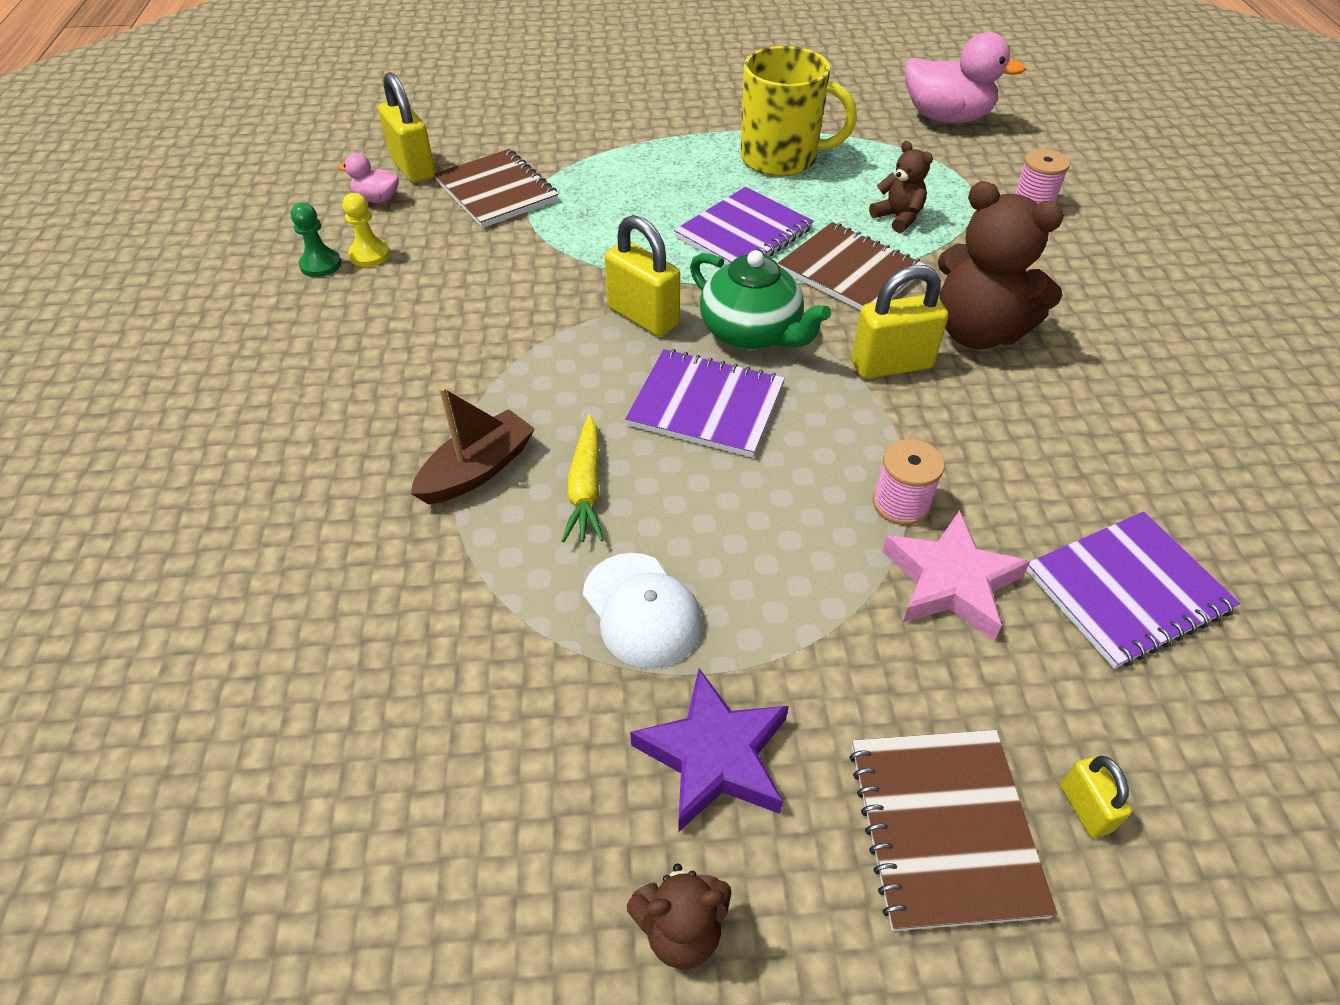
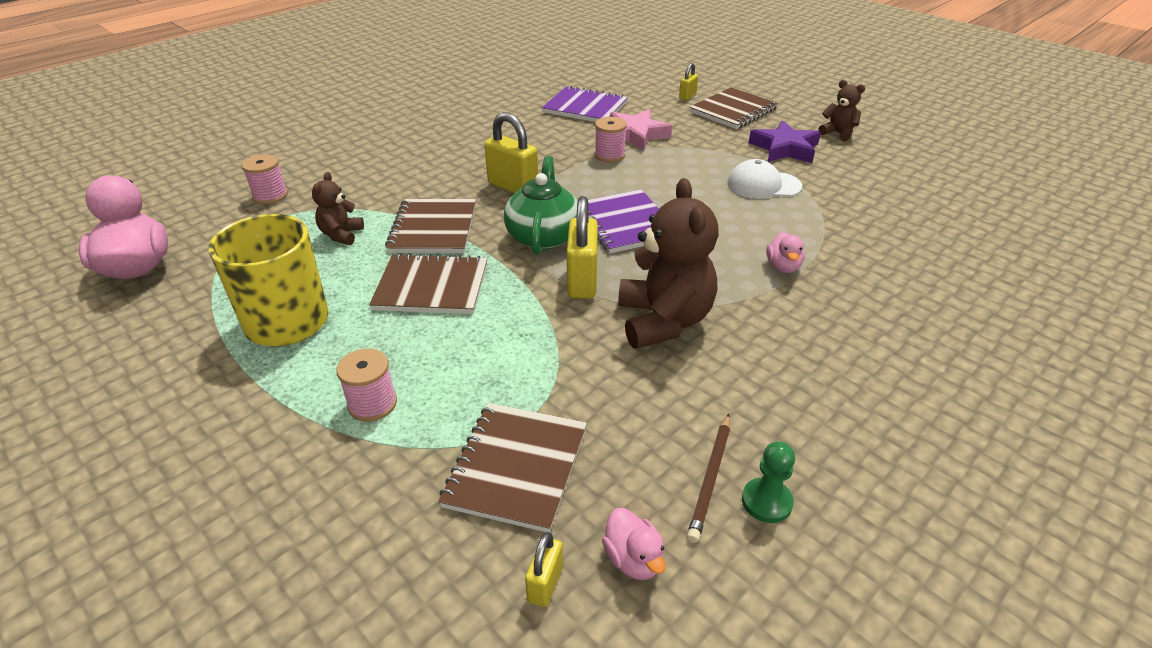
camera: 130 degrees left, 10 degrees down
(369, 255) = (710, 478): yellow pawn -> brown pencil
(413, 168) = (545, 584): yellow padlock -> yellow padlock, size x0.53
(477, 470) = (783, 267): brown boat -> pink duck
(586, 488) = (735, 229): yellow carrot -> none
(632, 163) = (372, 404): none -> pink spool
(642, 610) = (763, 185): white cap -> white cap turned 105 degrees counterclockwise
(743, 233) = (431, 287): purple notebook -> brown notebook
(977, 332) = (450, 174): brown teddy bear -> brown teddy bear (664, 321)

